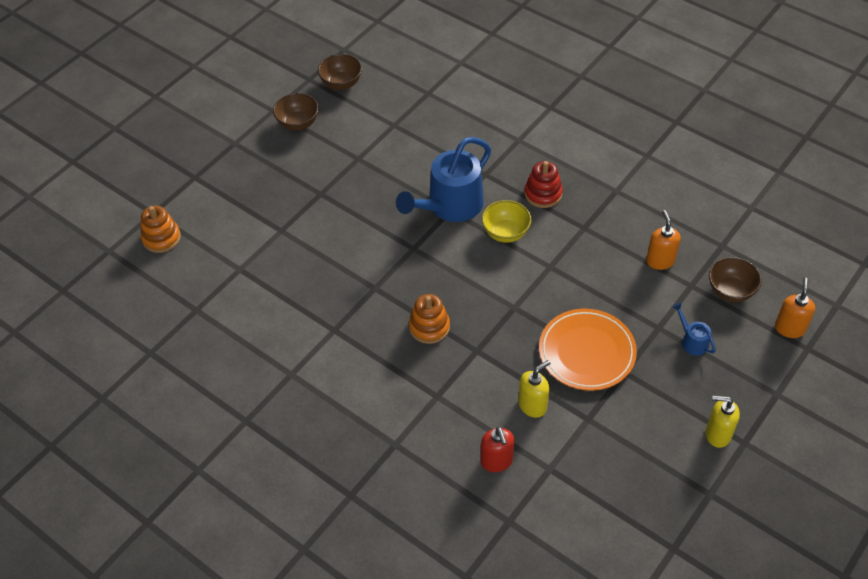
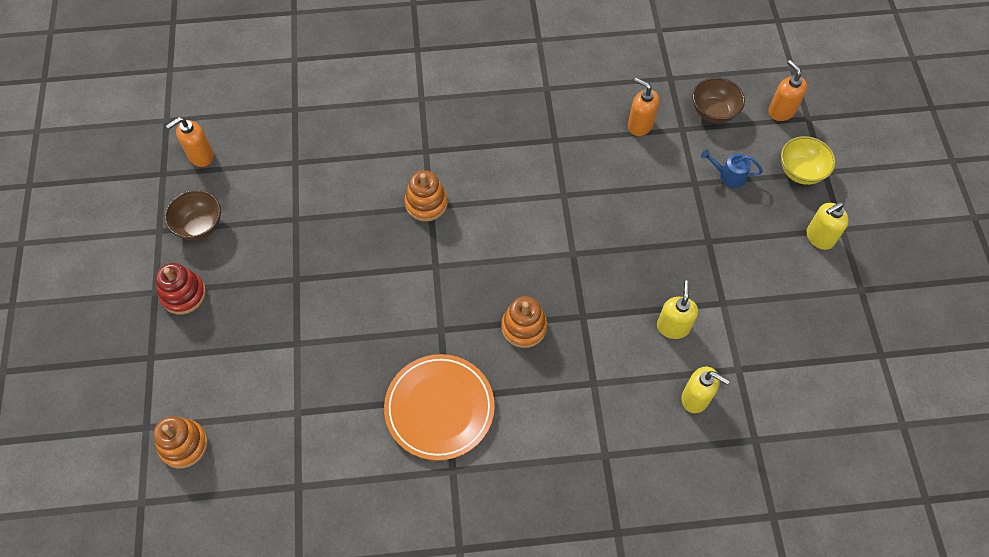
camera: 45 degrees left, 10 degrees up
(341, 83) = (200, 156): brown bowl -> orange soap dispenser
(449, 206) = (426, 203): blue watering can -> orange stacking toy
(496, 461) = (695, 398): red soap dispenser -> yellow soap dispenser
(505, 233) = (498, 192): yellow bowl -> yellow bowl (801, 172)
(543, 194) = (492, 134): red stacking toy -> red stacking toy (183, 294)
(587, 352) = (666, 247): orange plate -> orange plate (439, 408)

